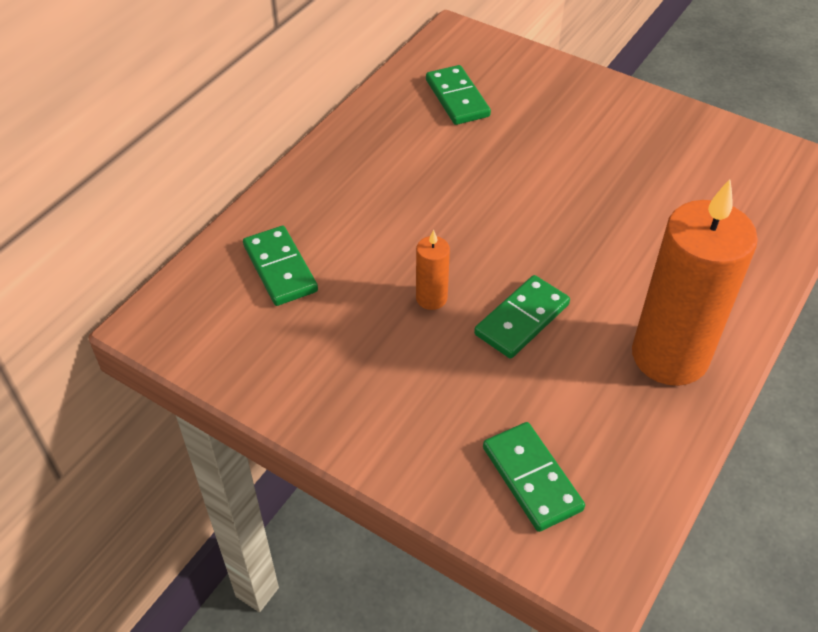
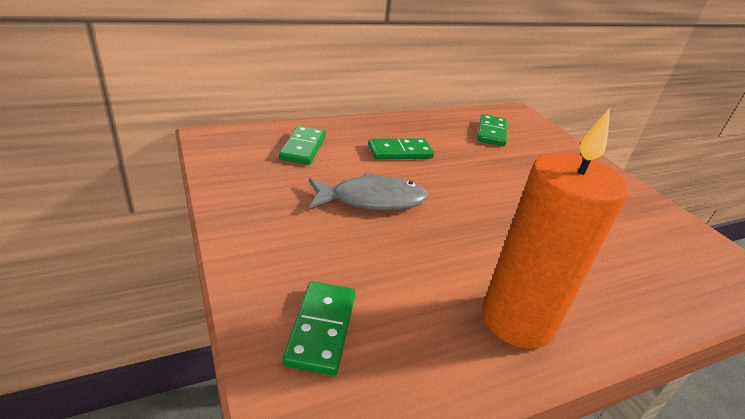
camera: 30 degrees right, 15 degrees down
(431, 298) = (372, 200): orange candle -> grey fish
(522, 319) = (420, 239): green domino -> green domino (400, 152)

